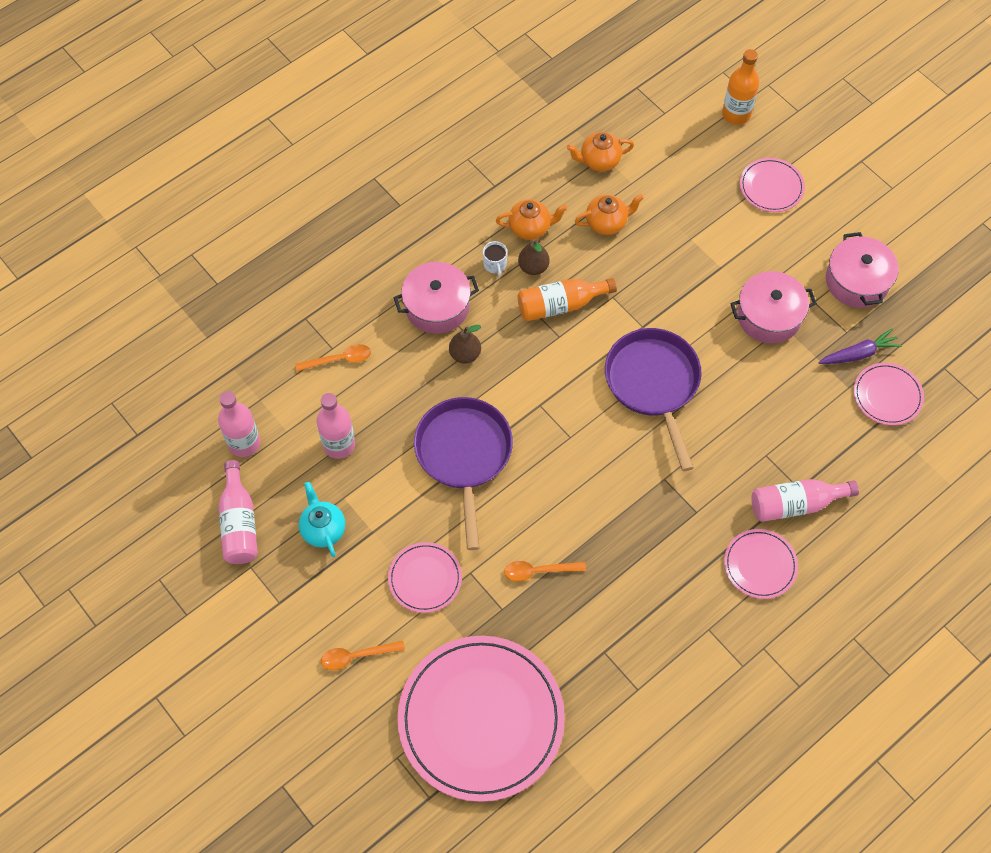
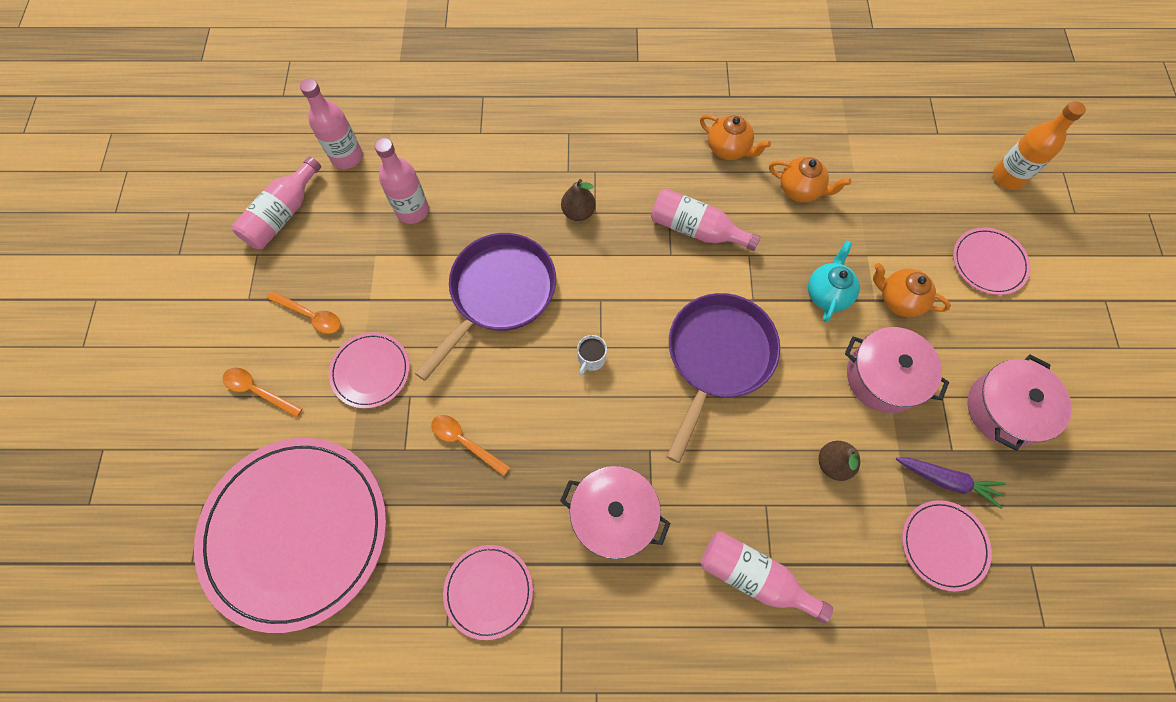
camera: 40 degrees right, 5 degrees up
(323, 529) = (336, 267): turquoise teapot -> turquoise teapot (827, 294)
(339, 359) = (477, 145): orange spoon -> orange spoon (311, 315)
(437, 306) = (592, 158): pink pot -> pink pot (613, 516)
(495, 264) = (671, 158): white mug -> white mug (591, 359)
(533, 267) = (702, 182): brown pear -> brown pear (833, 464)
(560, 305) = (696, 229): orange bottle -> pink bottle
(599, 161) = (840, 134): orange teapot -> orange teapot (899, 300)
(760, 565) = (666, 607): pink plate -> pink plate (488, 591)

